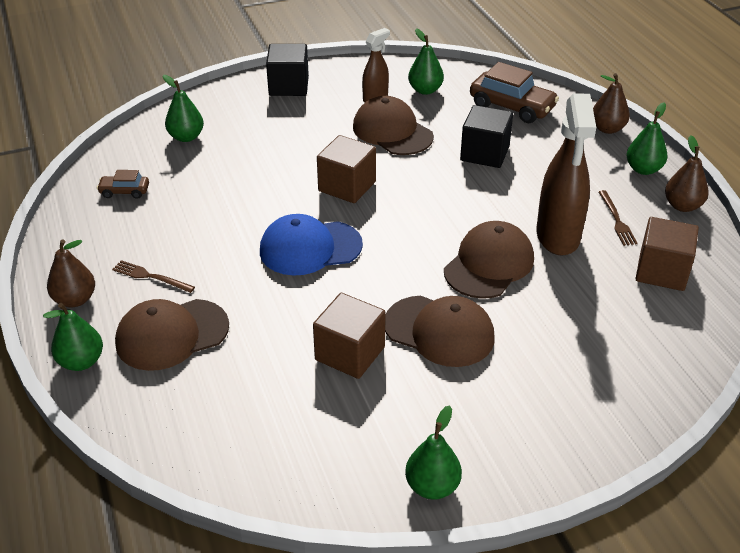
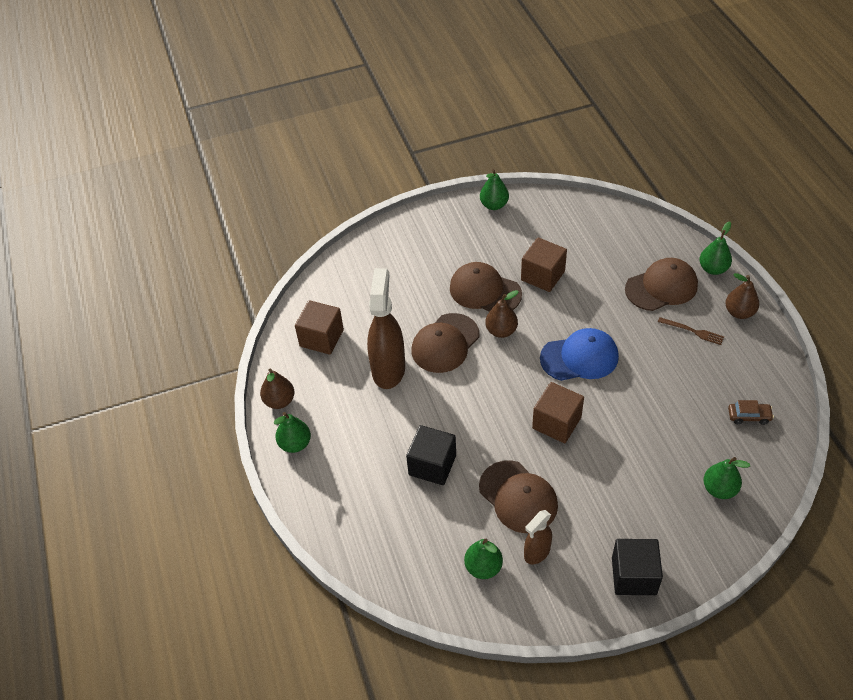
camera: 175 degrees left, 10 degrees up
(512, 107) = (395, 537): brown car -> none
(607, 129) = (308, 500): brown pear -> brown pear (501, 331)
(616, 220) = (338, 386): brown fork -> none

